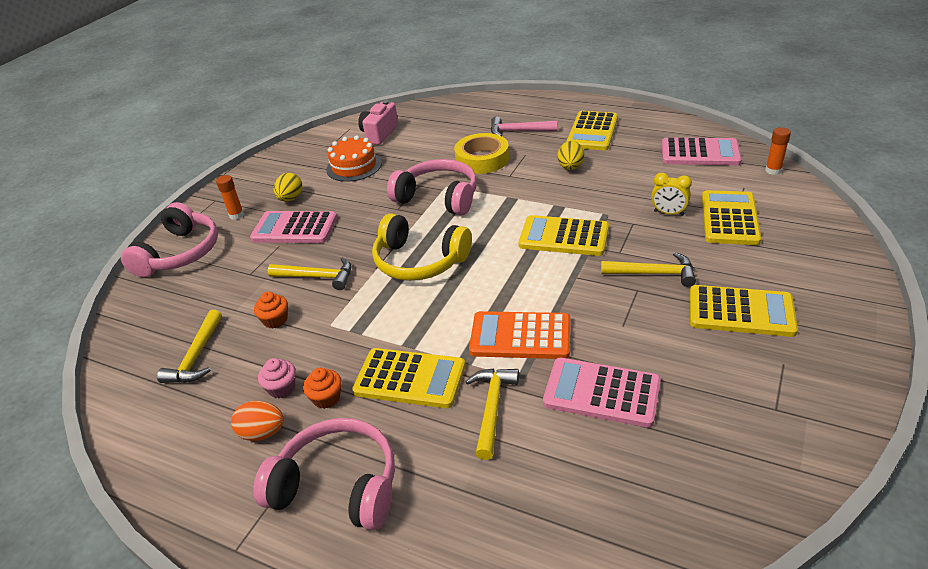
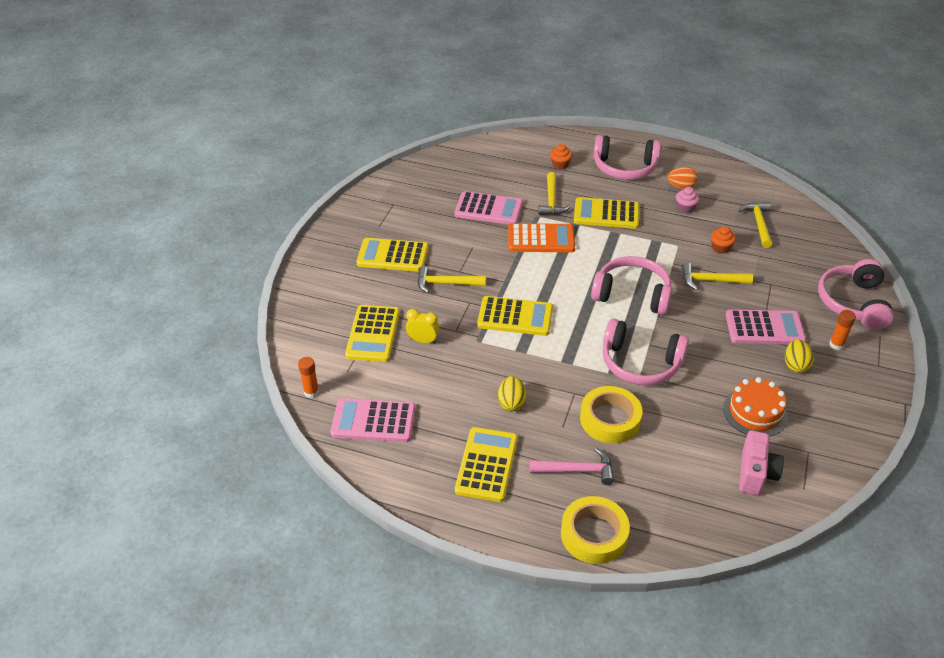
camera: 170 degrees right, 5 degrees up
(326, 398) = (653, 203): orange cupcake -> orange cupcake (560, 164)
(419, 261) = (632, 294): yellow headphones -> pink headphones
(513, 104) = (594, 534): none -> yellow tape

